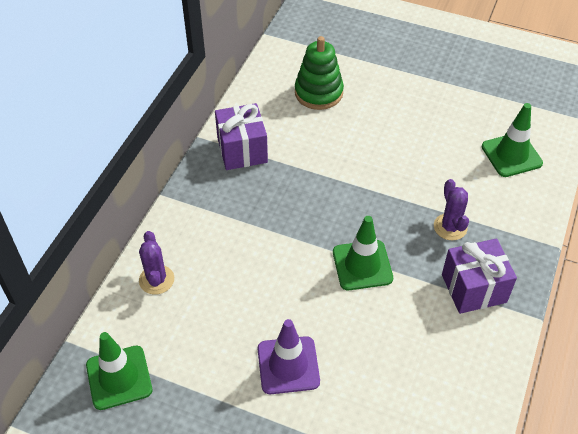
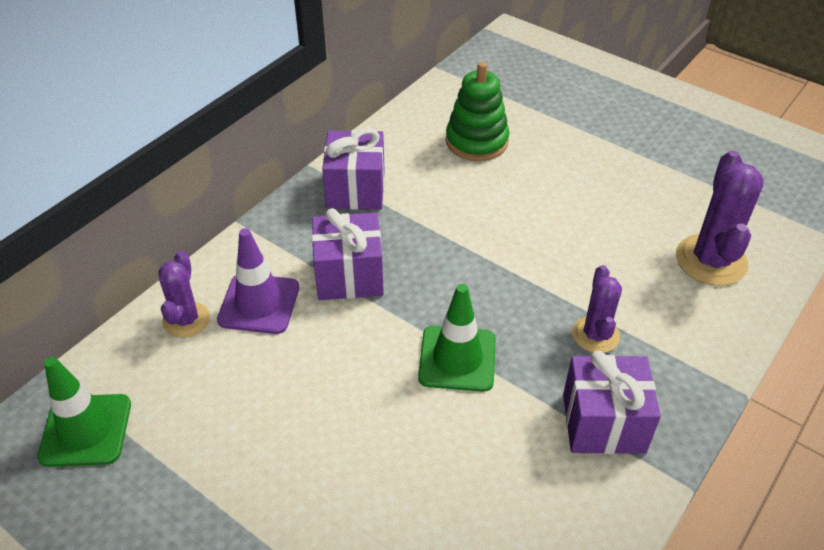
camera: 15 degrees right, 5 degrees down
(263, 220) = (349, 275): none -> purple gift
(288, 365) = (308, 467): purple traffic cone -> purple traffic cone (259, 304)
(511, 155) = (711, 260): green traffic cone -> purple cactus

